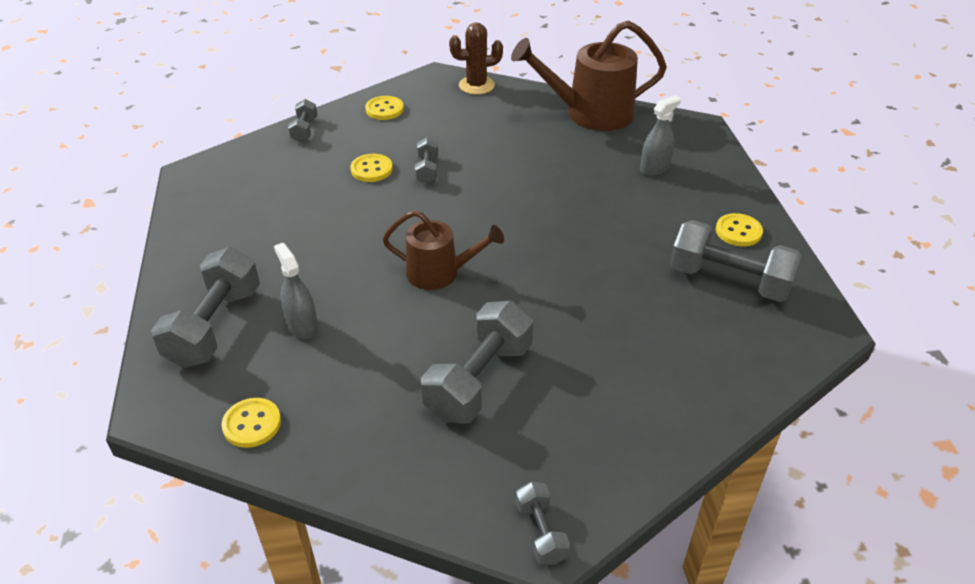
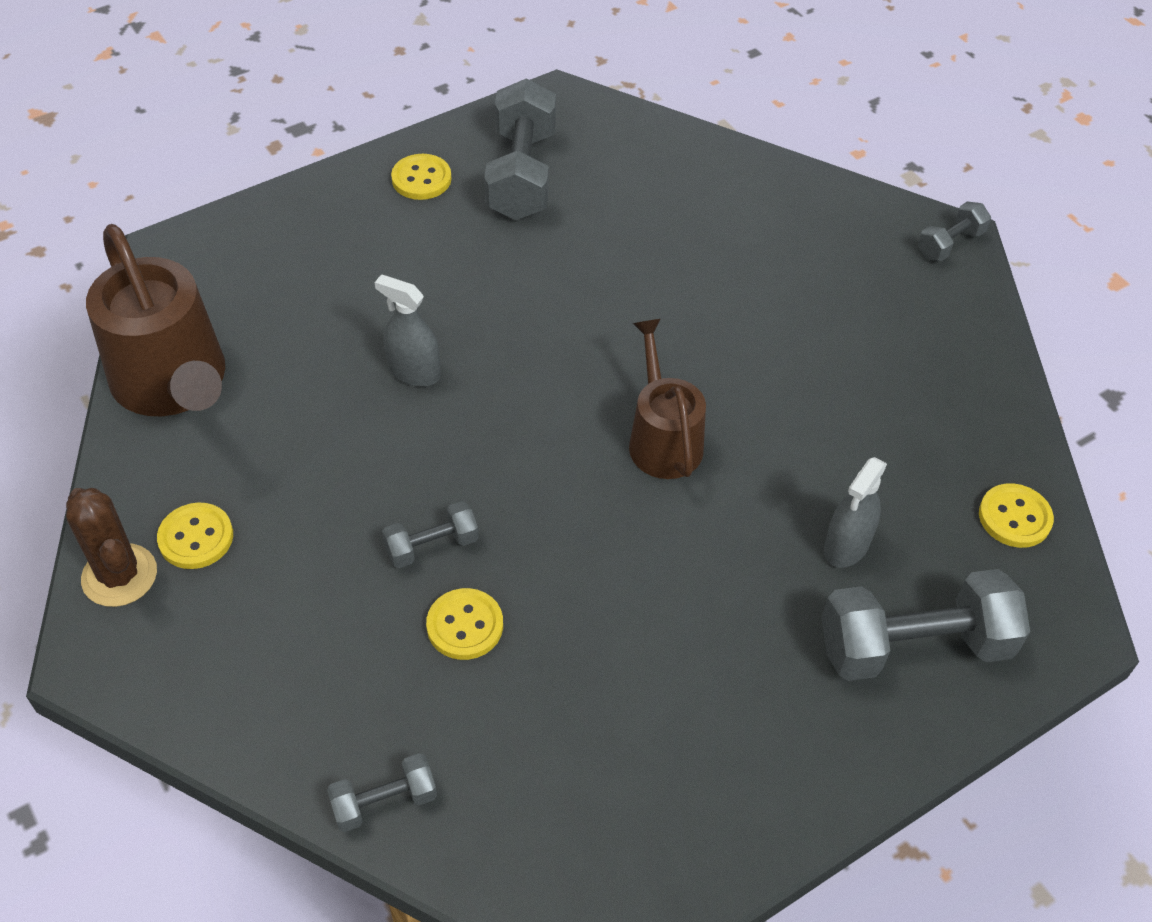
camera: 115 degrees left, 10 degrees up
(384, 109) = (260, 694): yellow button -> yellow button (196, 538)
(479, 380) = (812, 341): grey dumbbell -> none
(654, 168) = (308, 278): grey spray bottle -> grey spray bottle (414, 372)

